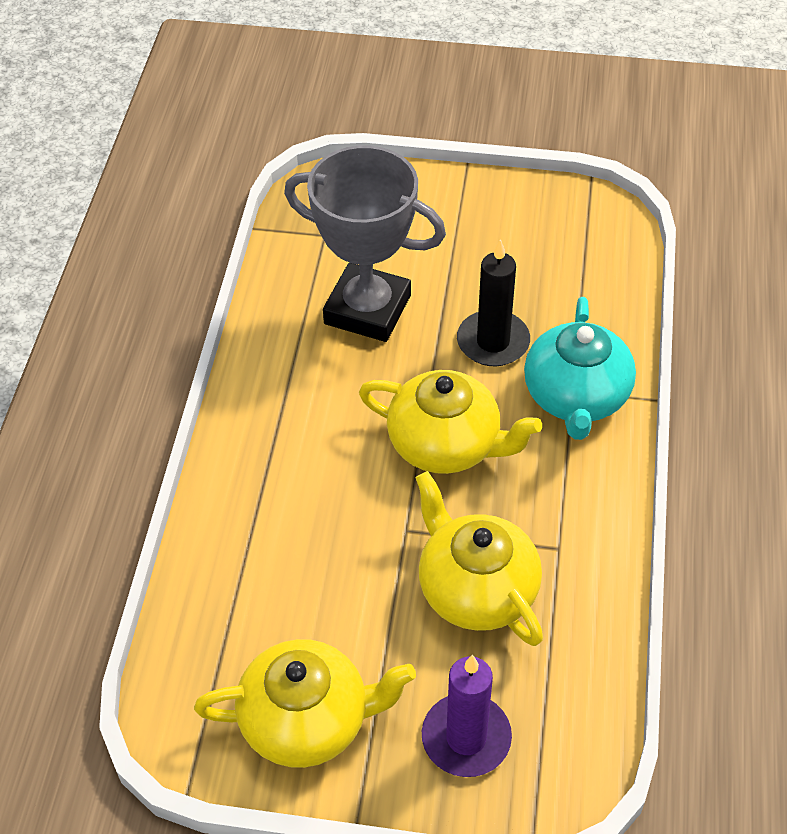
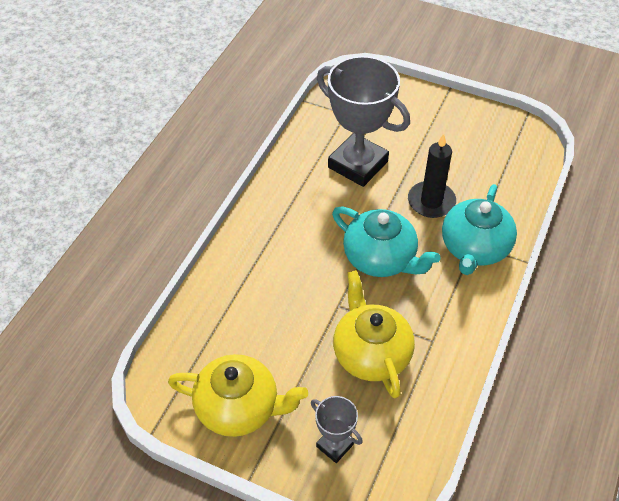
camera: 15 degrees right, 0 degrees up
(446, 444) = (381, 258): yellow teapot -> turquoise teapot
(466, 738) = (334, 445): purple candle -> grey trophy

